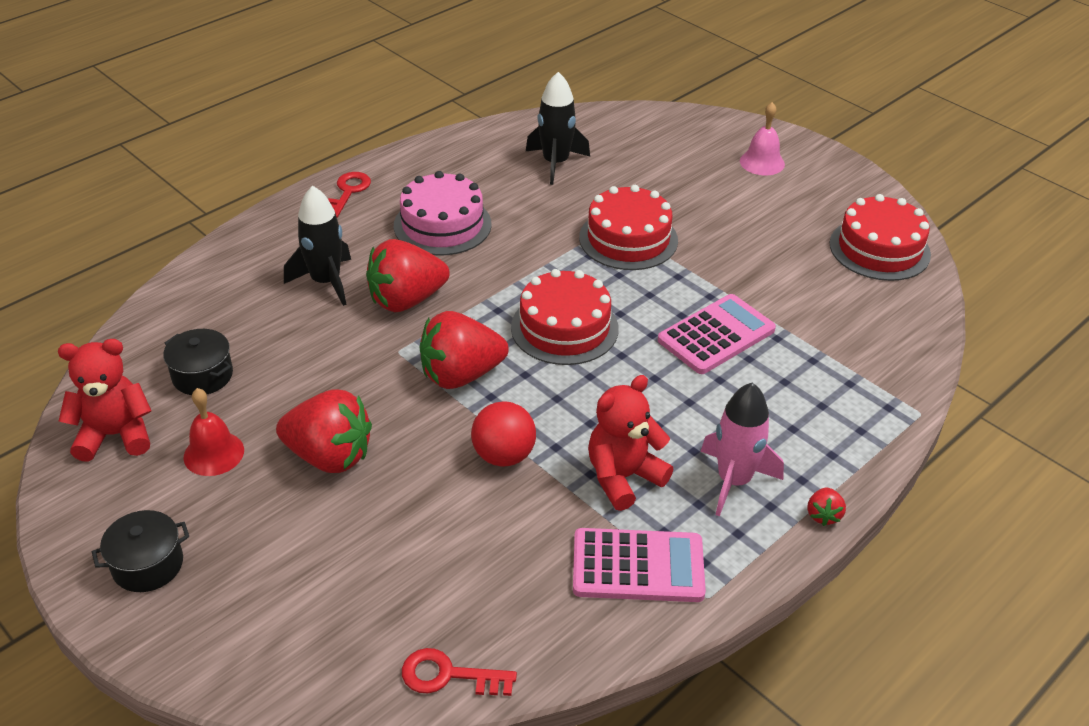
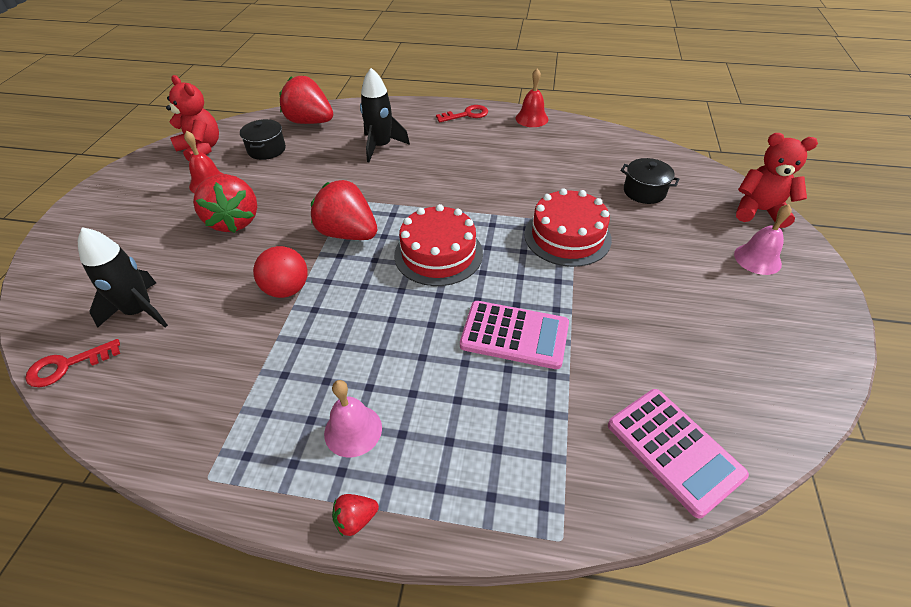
camera: 55 degrees right, 5 degrees up
(148, 565) = (111, 206): black pot -> black pot (644, 191)
(406, 300) = (395, 180): red strawberry -> red strawberry (310, 122)
(418, 155) = (531, 118): none -> red bell
(442, 225) = (480, 158): pink cake -> none
(449, 675) = (67, 366): red key -> red key turned 90 degrees counterclockwise
(555, 163) = (601, 167): black rocket -> black rocket (140, 311)
(623, 477) = (309, 360): red teddy bear -> red teddy bear (759, 211)
(638, 566) = (219, 415): pink calculator -> pink calculator (674, 450)
(734, 481) = (353, 430): pink rocket -> pink bell
(879, 249) = (757, 390): red cake -> none

